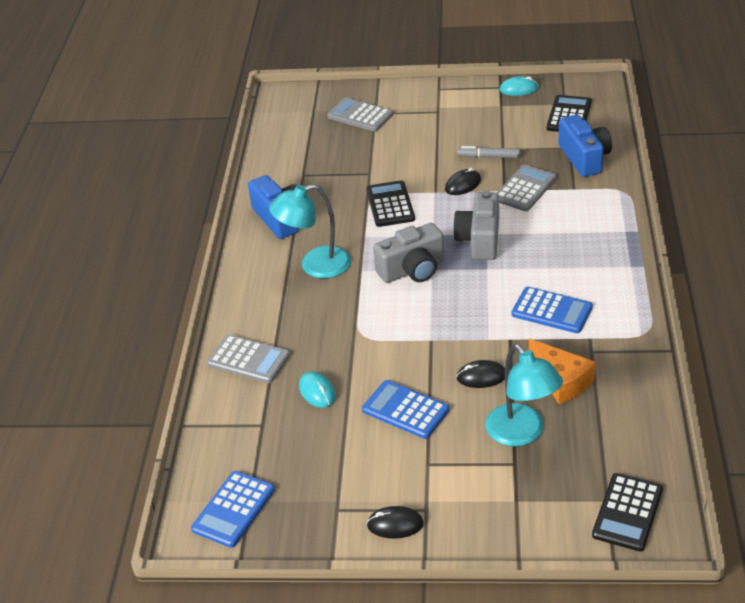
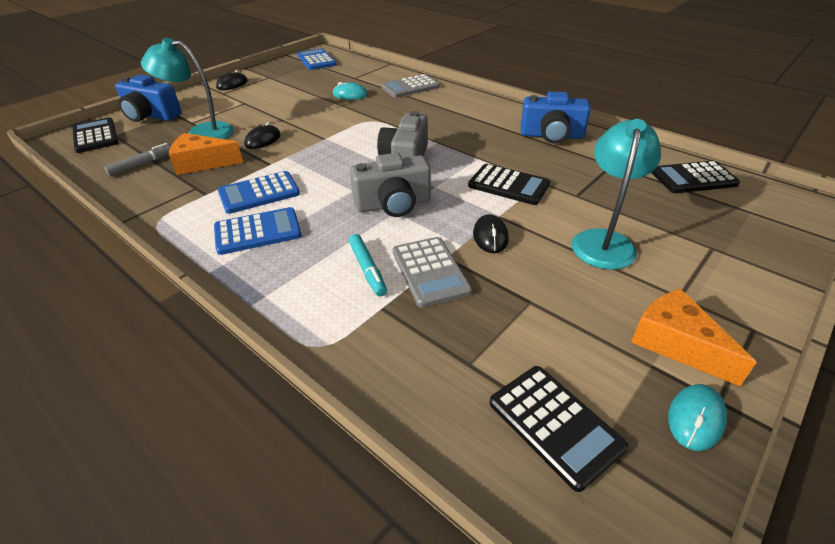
camera: 125 degrees right, 0 degrees up
(288, 138) = (693, 178): none -> black calculator
(315, 266) = (469, 129): turquoise lamp -> turquoise lamp (604, 241)
(360, 115) = (714, 235): grey calculator -> none
(405, 410) = (288, 110): blue calculator -> blue calculator (258, 232)
(477, 103) = (676, 343): none -> orange cheese
(479, 239) = (393, 204): grey camera -> grey camera turned 120 degrees clockwise
(488, 157) = (524, 280): grey marker -> grey marker (143, 164)
(554, 210) = (367, 269): none -> turquoise marker
(584, 158) = (427, 360): blue camera -> blue camera (151, 116)

